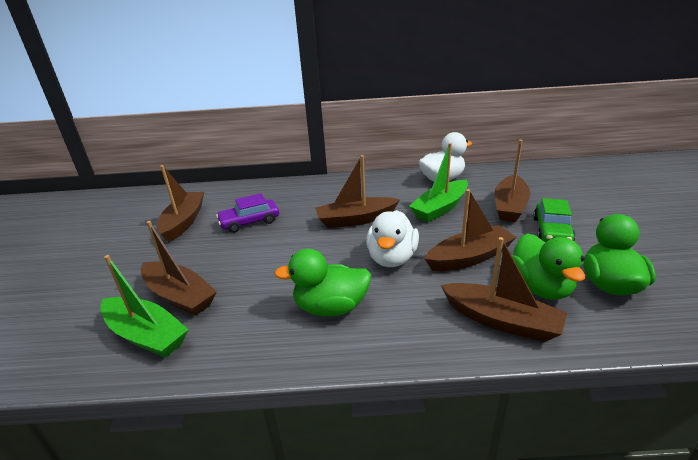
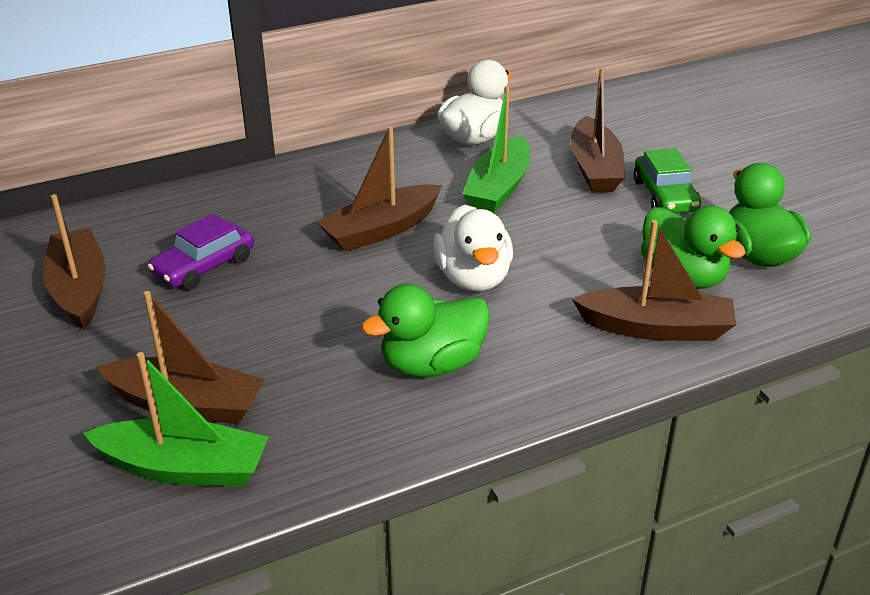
camera: 25 degrees left, 5 degrees up
(469, 257) = (578, 255): brown boat -> none

